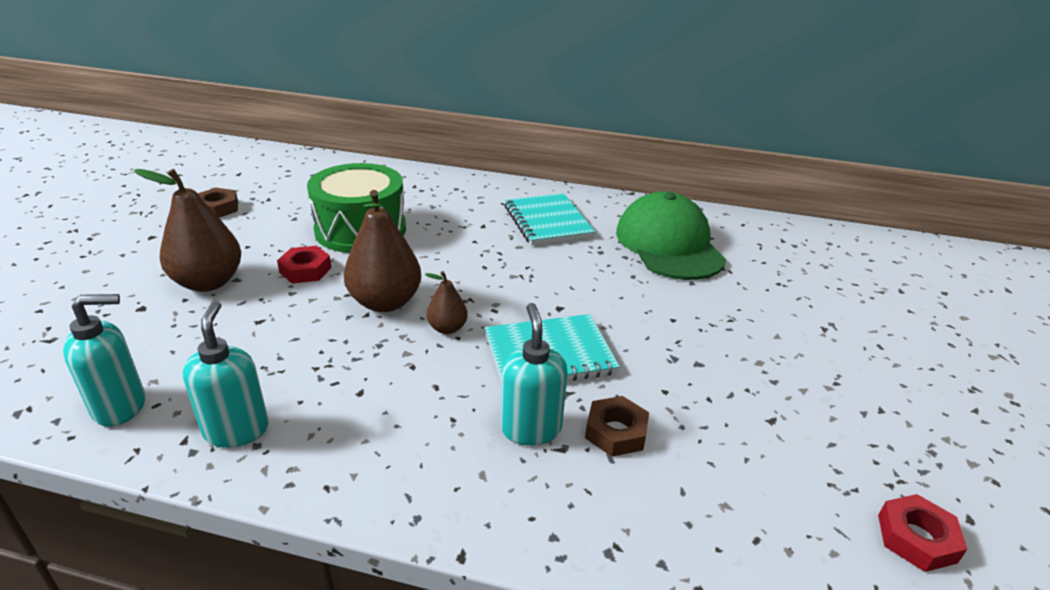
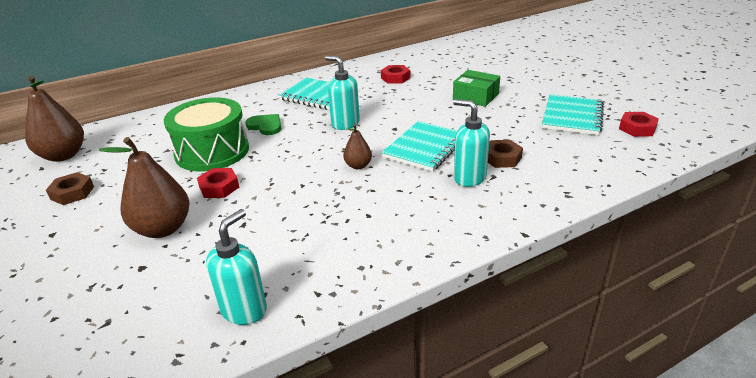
camera: 40 degrees left, 0 degrees up
(236, 430) = (337, 269): turquoise soap dispenser -> turquoise soap dispenser (345, 123)
(385, 302) = (302, 174): brown pear -> brown pear (63, 155)
(445, 229) = (265, 126): none -> green heart
(669, 244) = (395, 78): green cap -> red nut
(730, 325) = (475, 96): none -> green box
(828, 443) = (572, 117): none -> turquoise notebook

